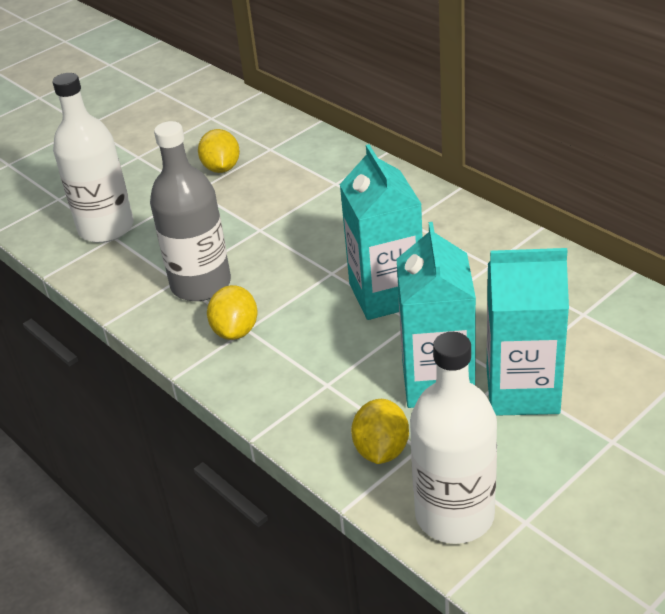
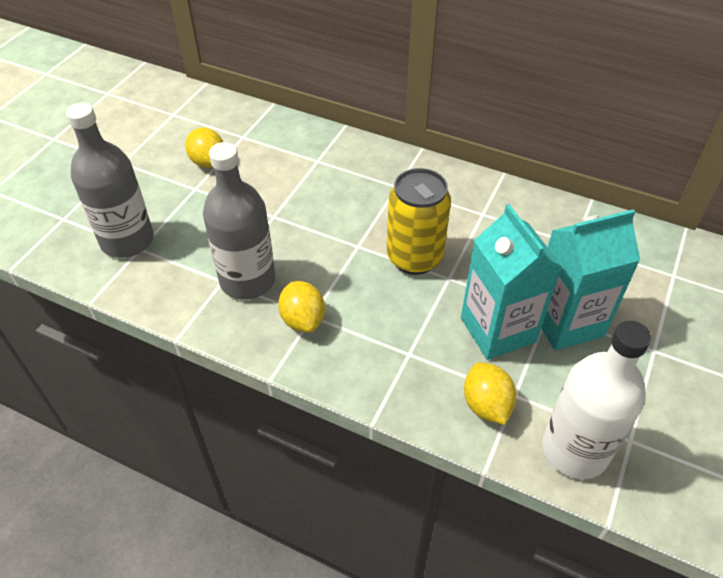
camera: 25 degrees left, 10 degrees up
(106, 228) = (127, 240): white bottle -> grey bottle
(386, 295) = (414, 257): turquoise carton -> yellow can

